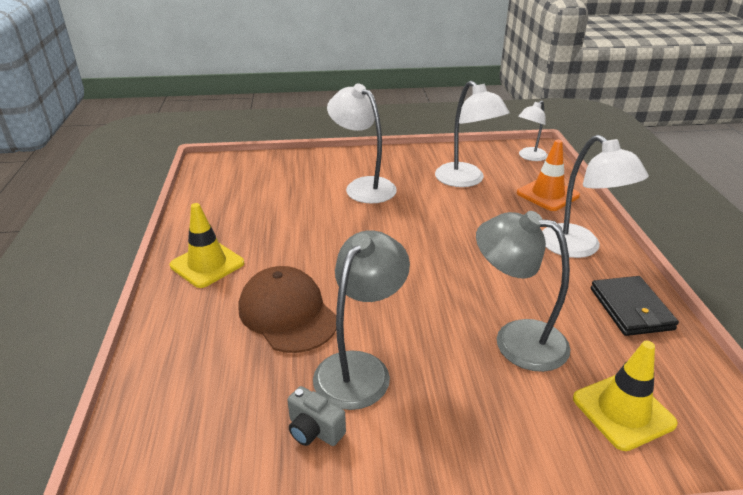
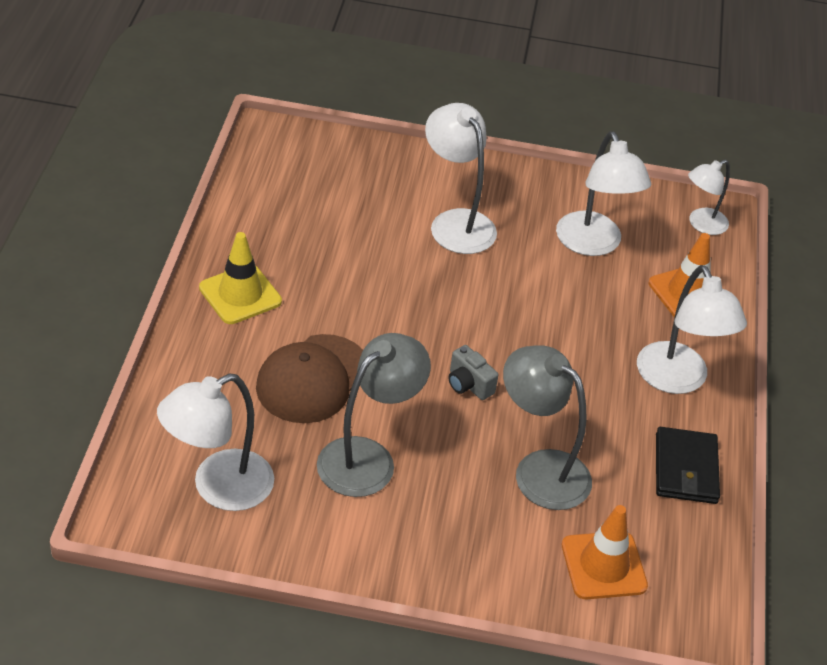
camera: 10 degrees right, 10 degrees up
(219, 437) = (218, 488): none -> white lamp
(287, 313) = (313, 379): brown cap -> brown cap turned 120 degrees counterclockwise
(314, 430) = (305, 505): grey camera -> grey camera (468, 385)
(623, 411) = (603, 565): yellow traffic cone -> orange traffic cone

